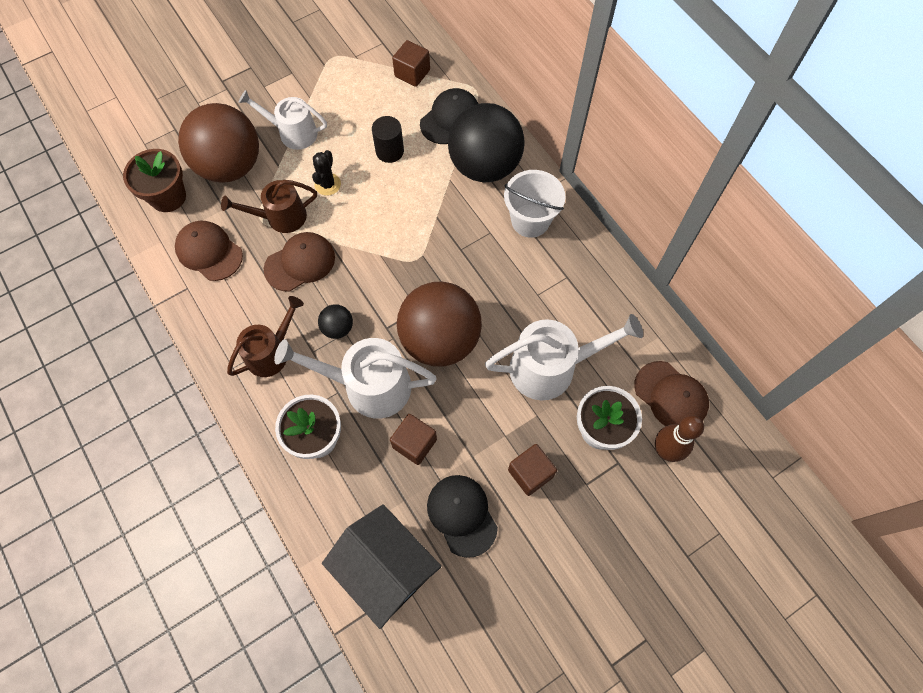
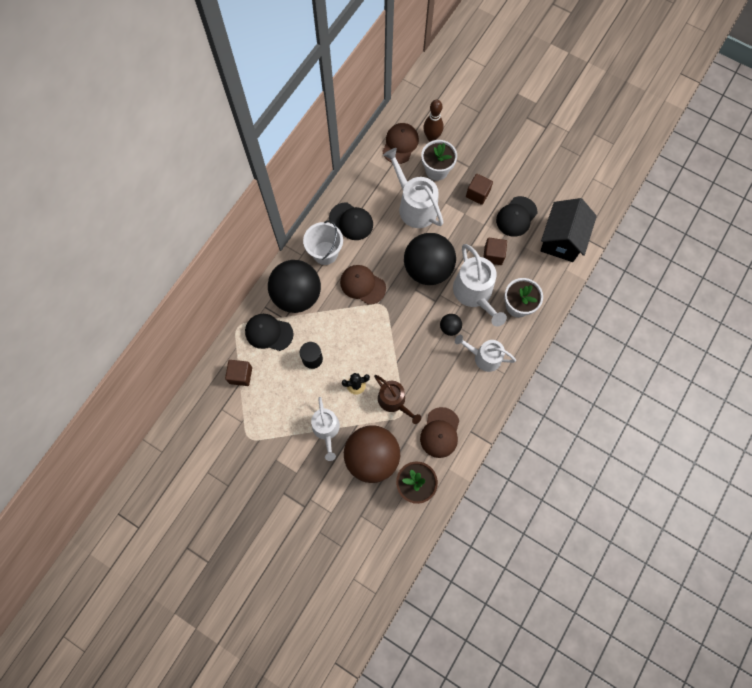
camera: 115 degrees left, 5 degrees up
(271, 352) = (484, 357): brown watering can -> white watering can
(300, 263) = (419, 372): brown cap -> brown cap (362, 285)
(440, 340) = (428, 269): brown ball -> black ball
(564, 271) = (351, 221): none -> black cap

